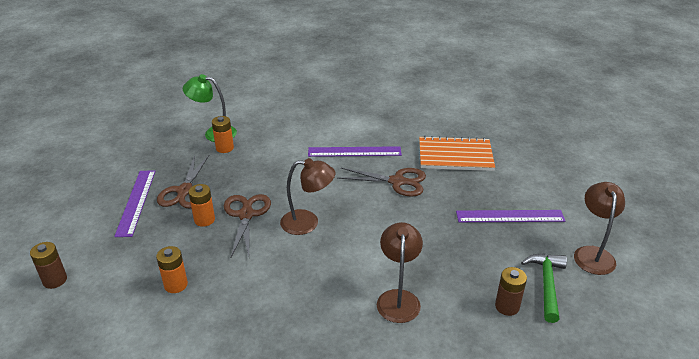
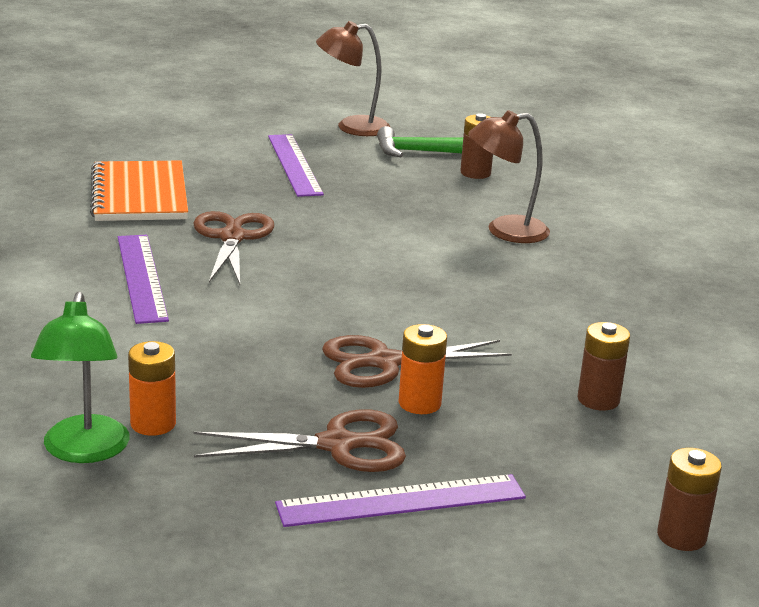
camera: 105 degrees left, 10 degrees down
(176, 285) = (598, 400): orange battery -> brown battery
(308, 223) = (379, 303): brown lamp -> none

